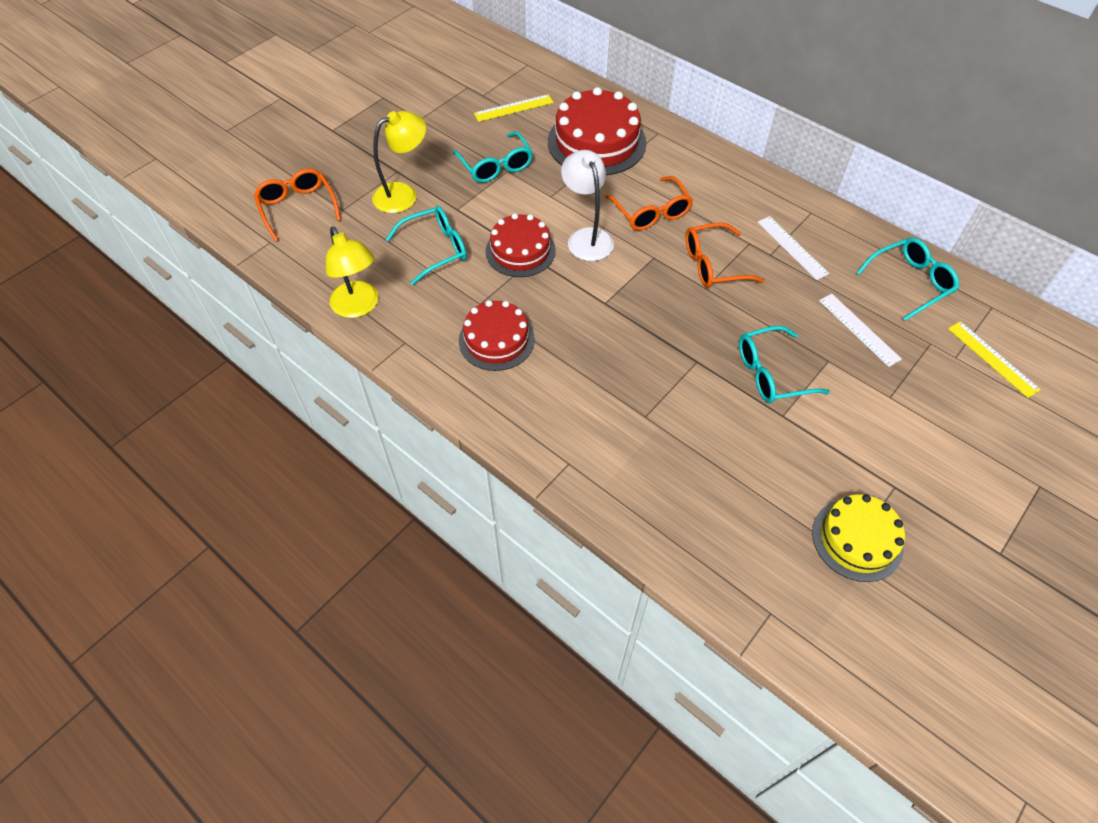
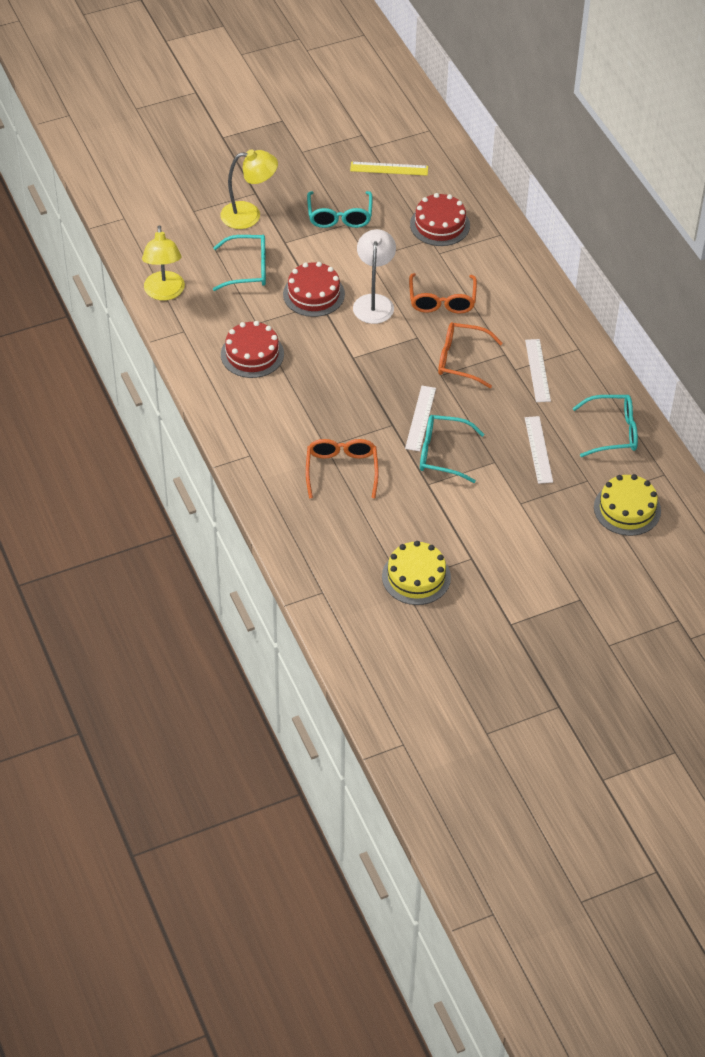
camera: 25 degrees right, 5 degrees down
(297, 207) = (159, 197): orange glasses -> orange glasses (341, 470)
(596, 142) = (440, 225): red cake -> red cake, size x0.64
(720, 342) = (420, 418): none -> white ruler
(992, 358) = (627, 509): yellow ruler -> yellow cake

